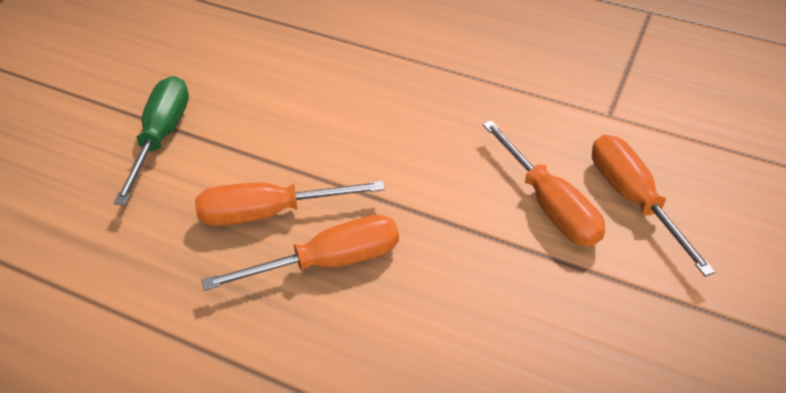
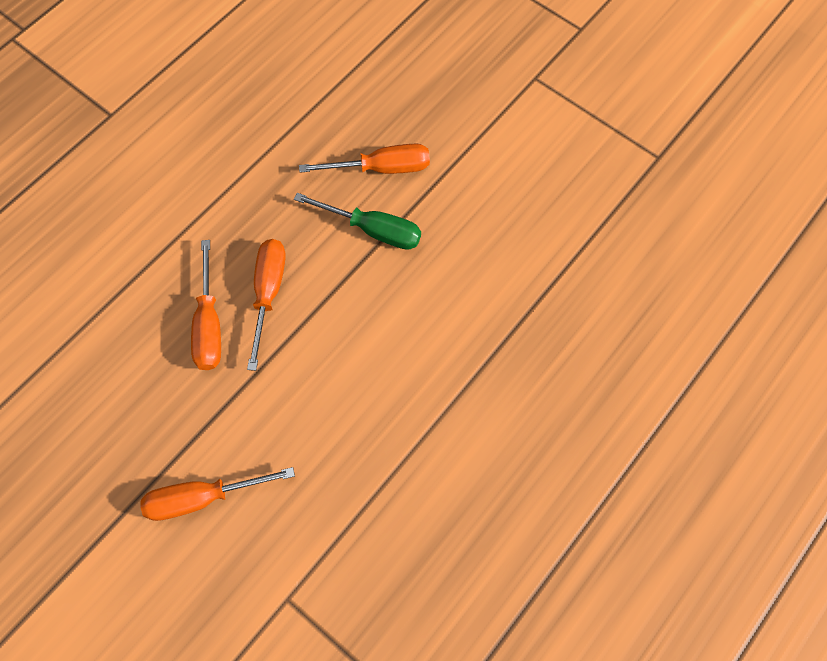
camera: 105 degrees right, 20 degrees up
(632, 199) = (183, 569): orange screwdriver -> orange screwdriver (382, 168)

